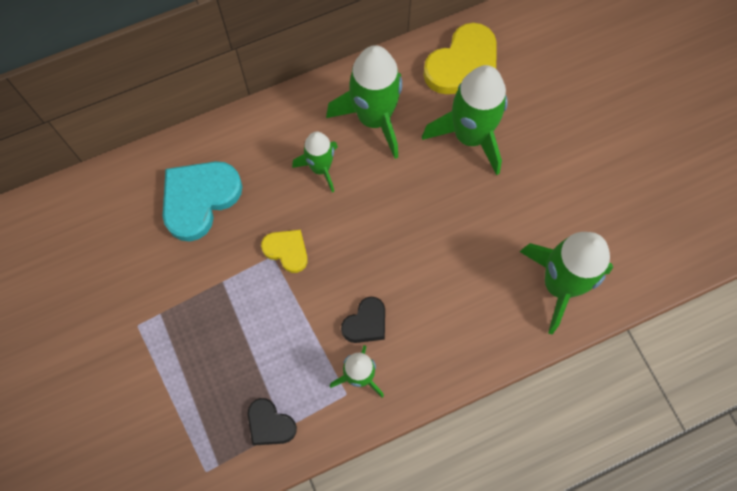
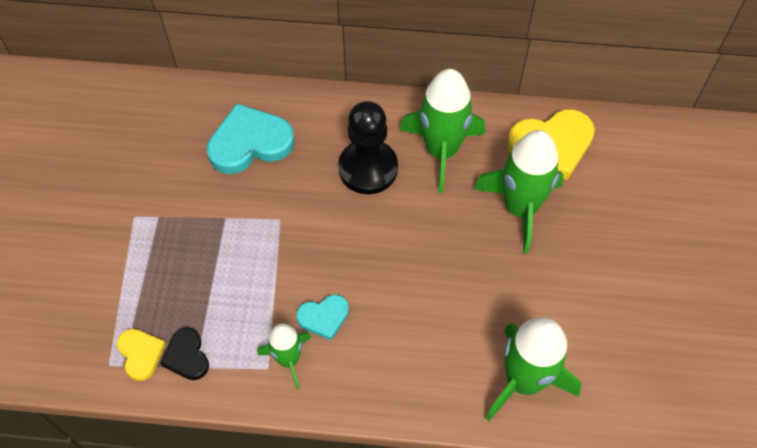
camera: 30 degrees right, 10 degrees down
(287, 250) = (295, 221): yellow heart -> yellow heart (141, 354)
(320, 168) = (368, 168): green rocket -> black pawn
(366, 323) = (324, 317): black heart -> turquoise heart

